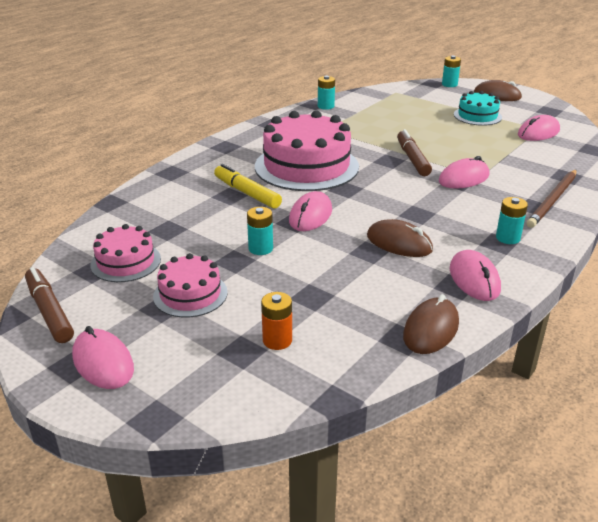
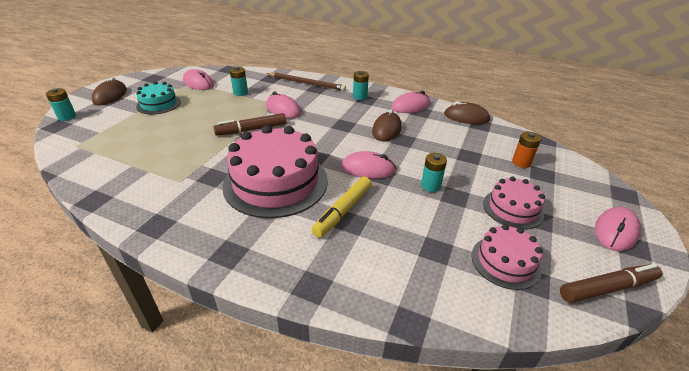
camera: 105 degrees left, 5 degrees up
(49, 311) = (607, 288): brown marker -> brown marker turned 150 degrees counterclockwise
(326, 106) = (106, 189): turquoise battery -> turquoise battery (240, 93)

